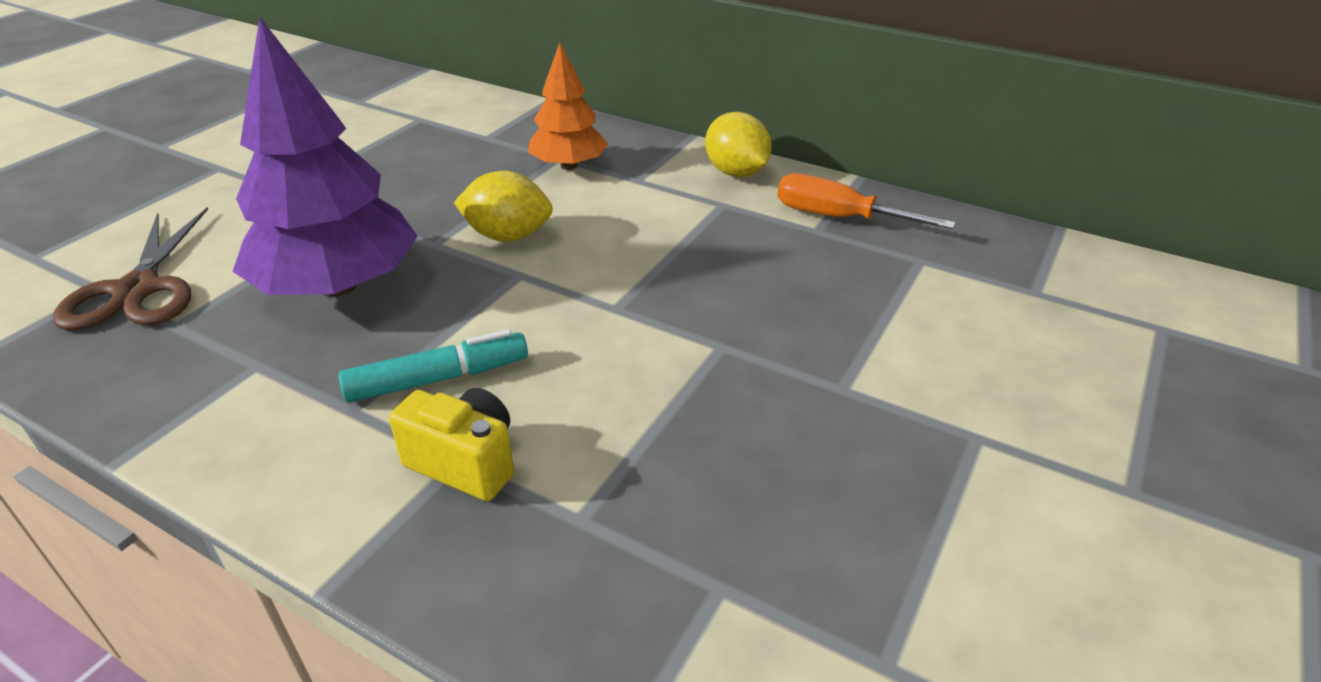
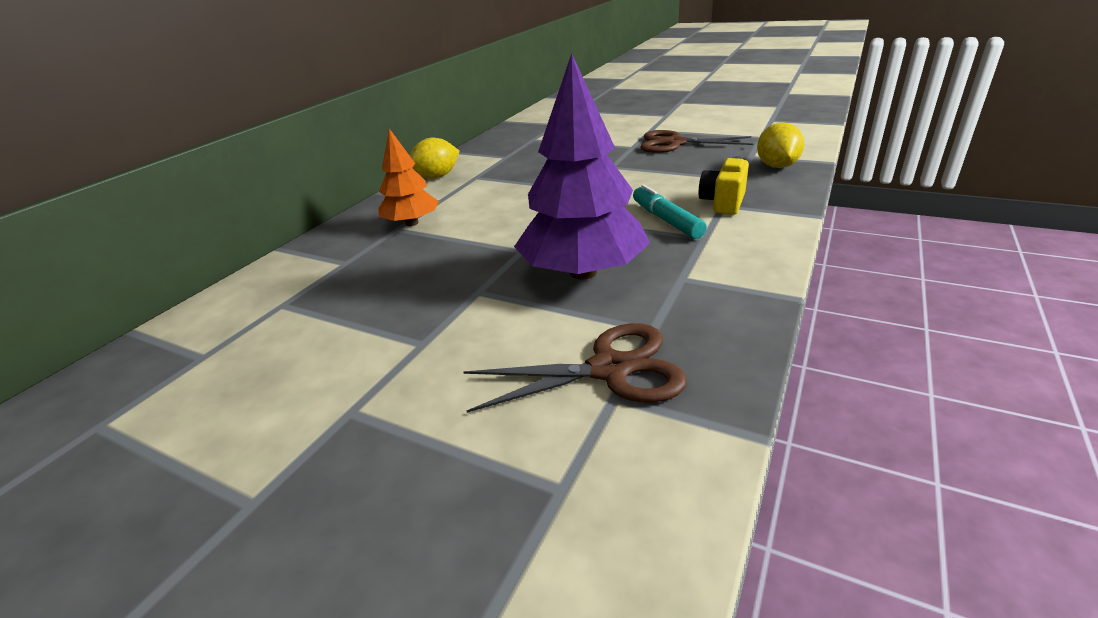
camera: 90 degrees left, 5 degrees down
(508, 236) = (511, 227): yellow lemon -> yellow lemon (777, 166)
(839, 218) = (493, 153): orange screwdriver -> none
(852, 461) = (674, 143): none -> brown scissors

